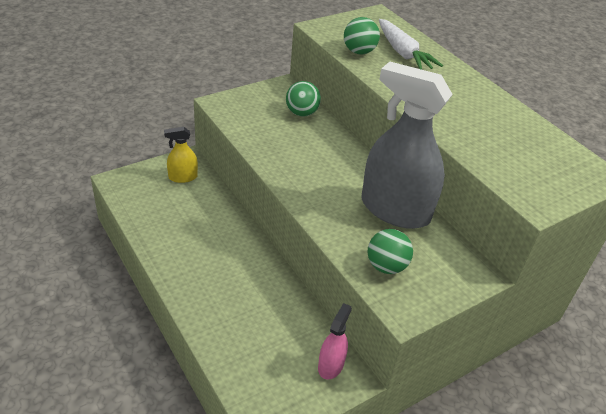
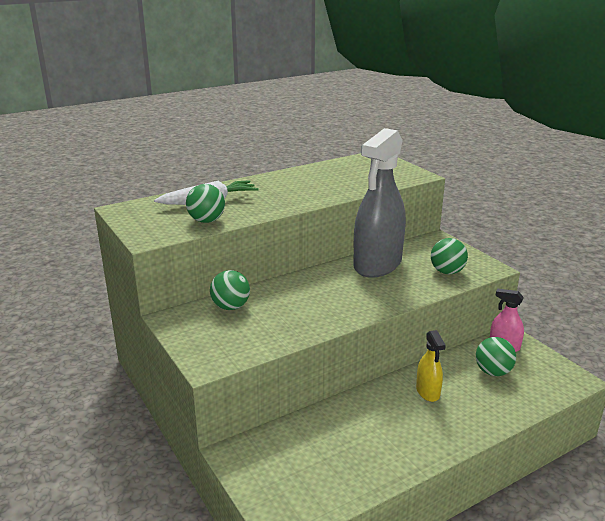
camera: 85 degrees left, 15 degrees down
(183, 177) = (271, 454): yellow spray bottle -> yellow spray bottle (428, 392)
(281, 341) = (493, 372): none -> green ball

